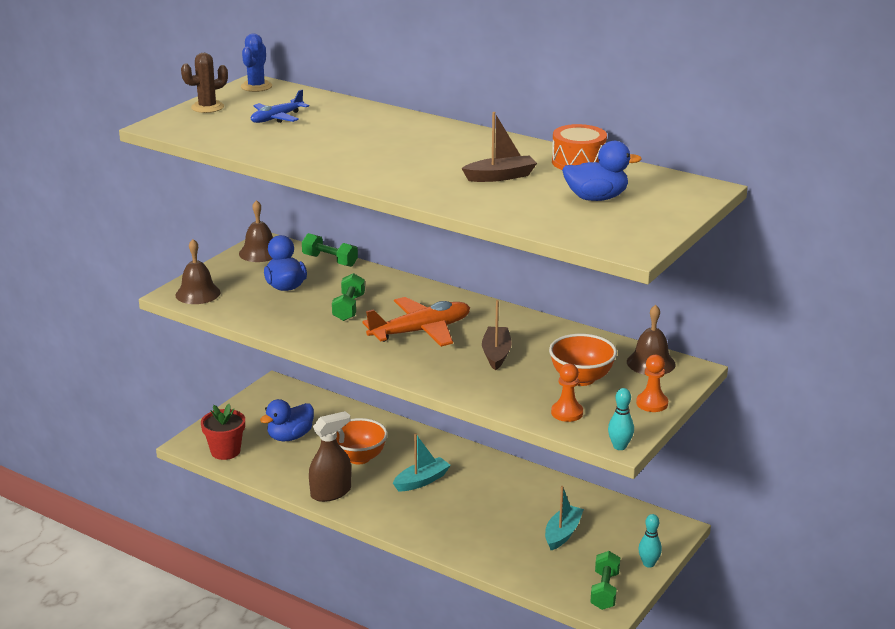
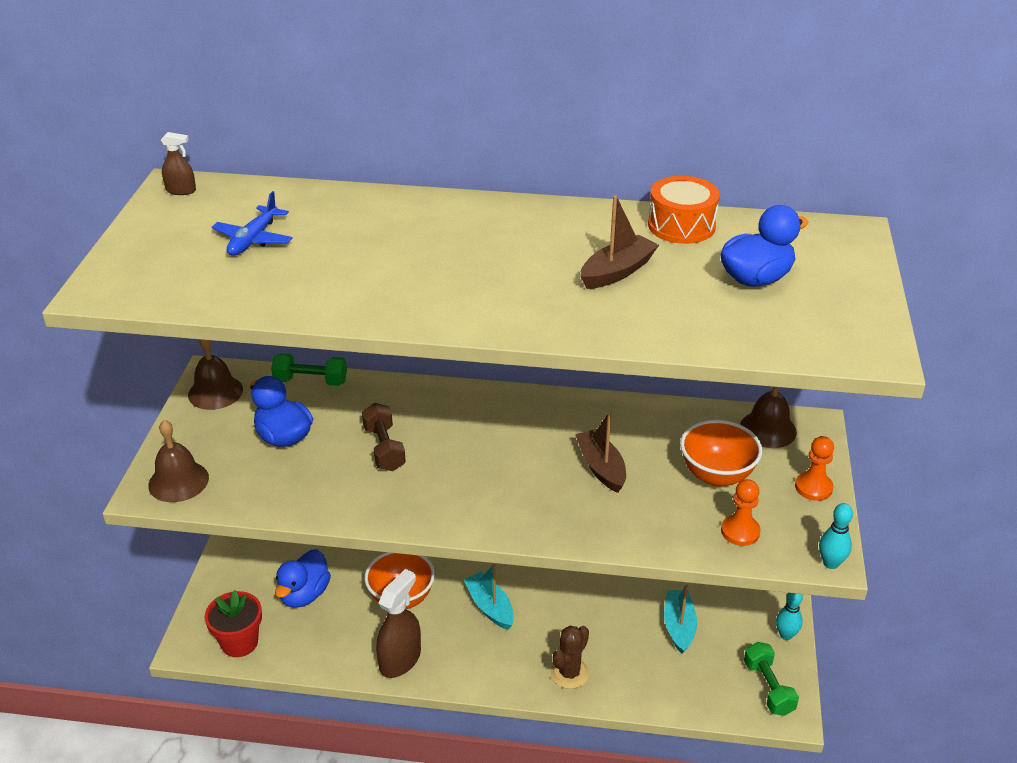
camera: 25 degrees left, 10 degrees up
(207, 107) = (142, 242): brown cactus -> brown cactus (569, 673)
(256, 86) = (181, 190): blue cactus -> brown spray bottle
(349, 308) = (384, 448): green dumbbell -> brown dumbbell
(421, 331) = (493, 459): orange plane -> none
(421, 481) = (490, 607): turquoise boat -> turquoise boat turned 60 degrees counterclockwise

